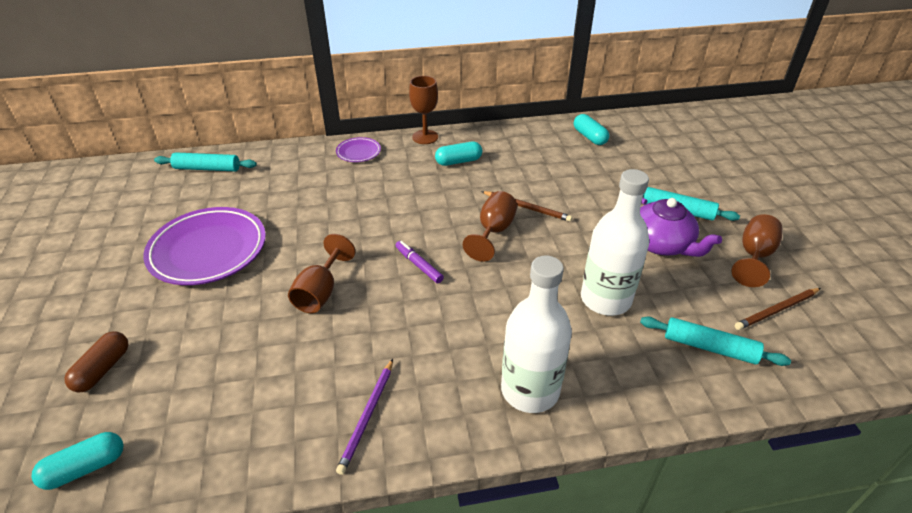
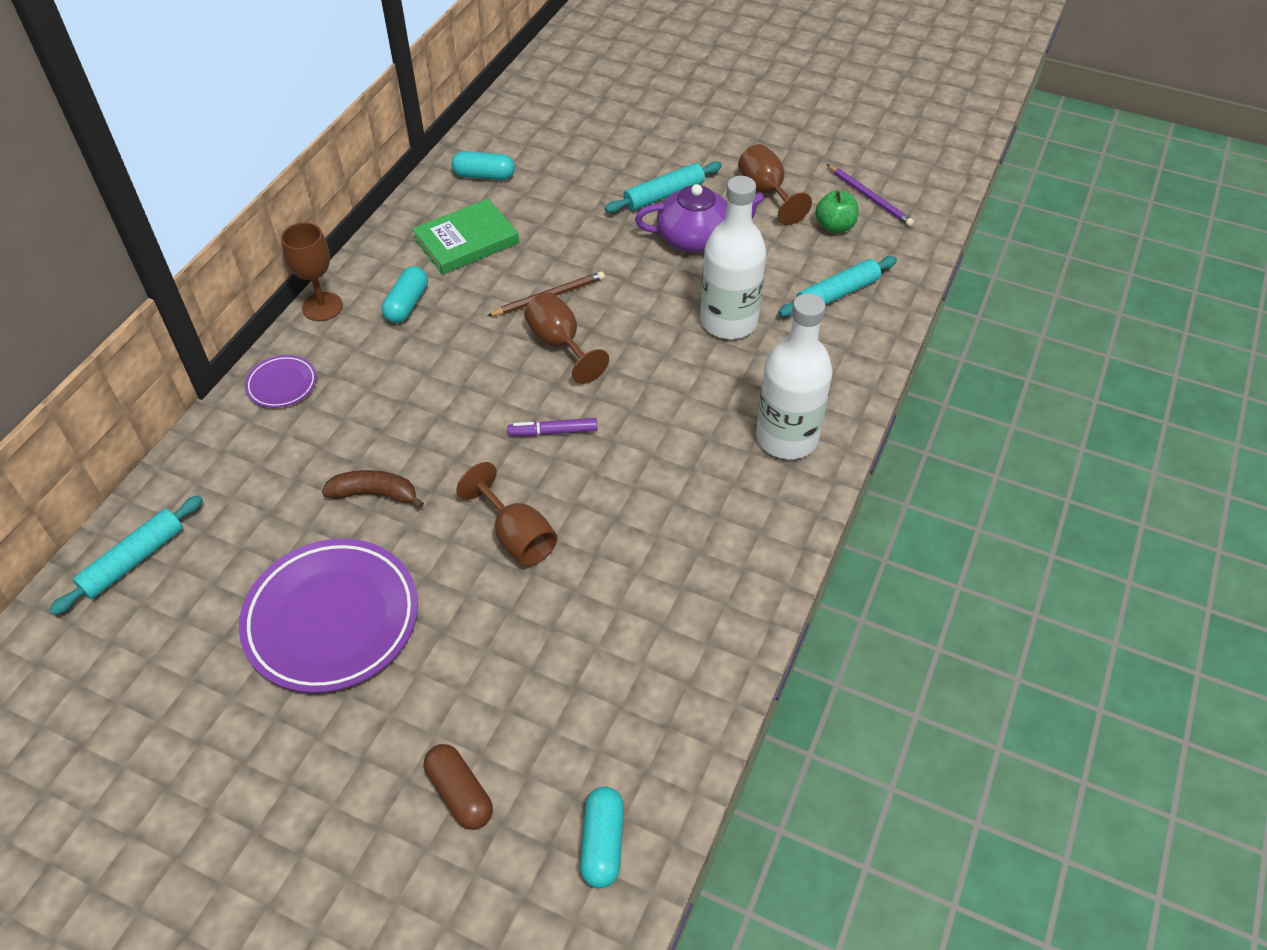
camera: 55 degrees left, 10 degrees up
(309, 220) = (375, 494): none -> brown banana
(367, 416) = (722, 572): purple pencil -> purple pencil (870, 198)
(531, 156) = (466, 241): none -> green book
(776, 310) = (834, 226): brown pencil -> green apple

